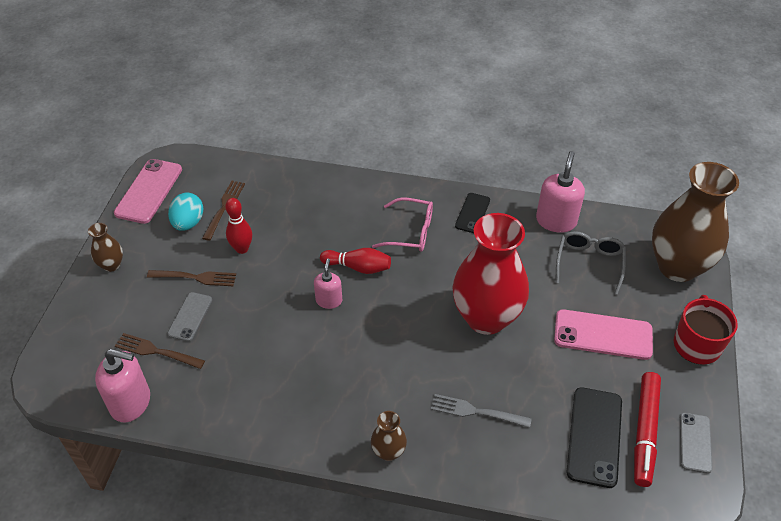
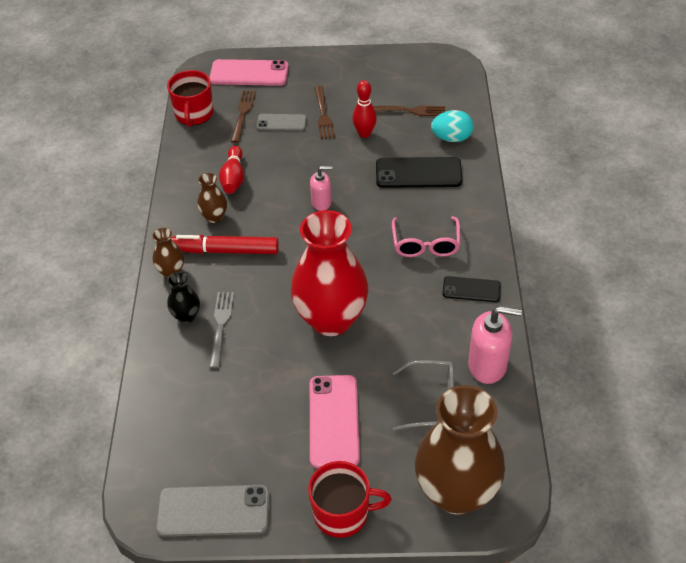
camera: 80 degrees right, 0 degrees up
(111, 265) = (322, 65): brown vase -> brown vase (214, 217)
(131, 402) = (194, 114): pink soap dispenser -> red mug
(149, 191) = (412, 61): pink phone -> pink phone (249, 73)
(188, 223) = (383, 94): turquoise egg -> turquoise egg (451, 138)
(358, 267) = (367, 214): red bowling pin -> red bowling pin (233, 178)
(456, 442) = (186, 316): none -> black vase
(594, 436) = (208, 421): black phone -> black phone (418, 173)
(645, 432) = (219, 464): red marker -> red marker (225, 251)
(695, 442) = (213, 511): grey phone -> grey phone, size x1.66

